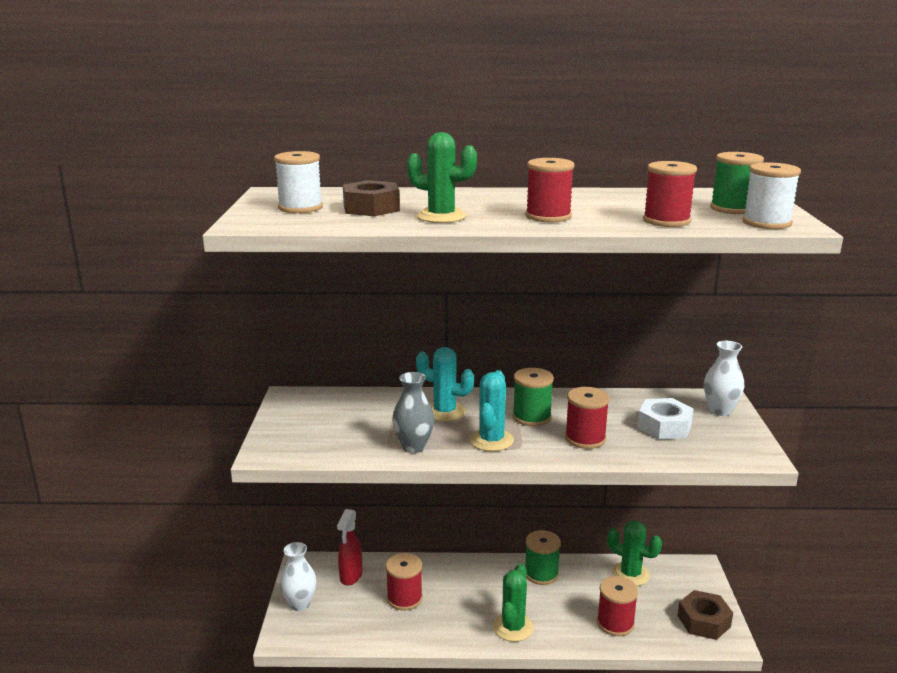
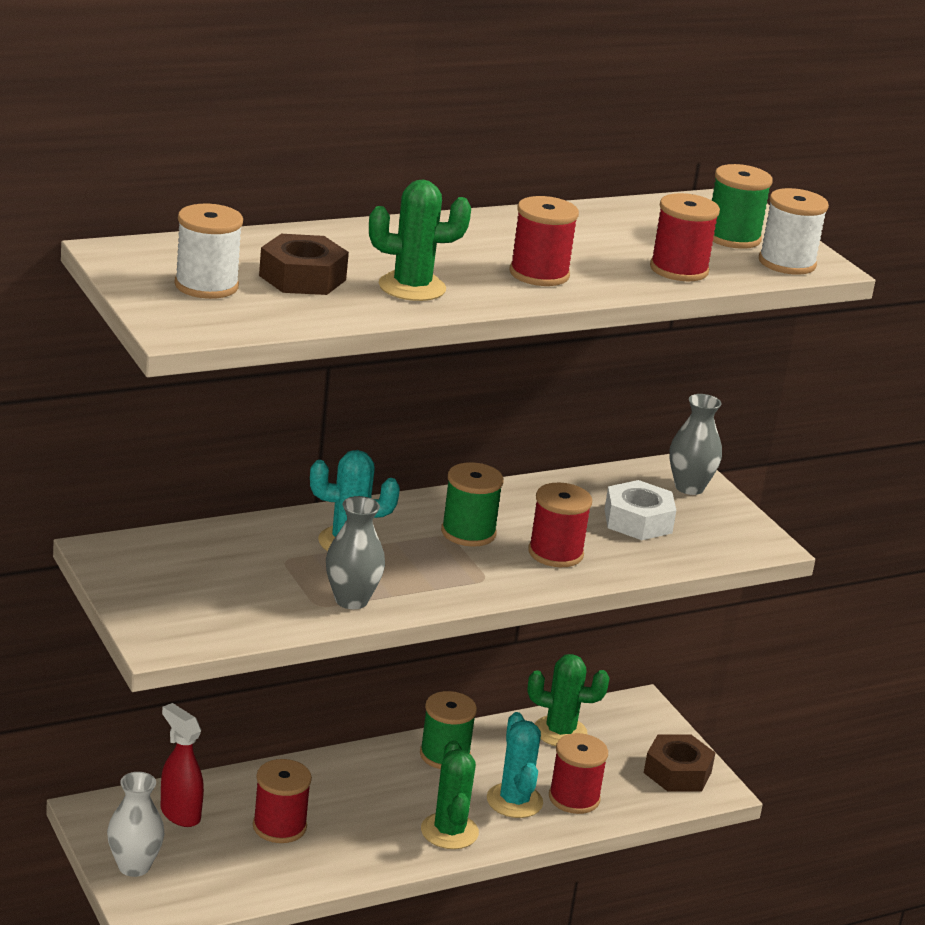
camera: 30 degrees left, 5 degrees up
(351, 576) = (179, 814): red spray bottle -> red spray bottle turned 150 degrees clockwise
(491, 440) = (443, 575): turquoise cactus -> turquoise cactus (514, 801)
(720, 410) = (689, 487): white vase -> grey vase

